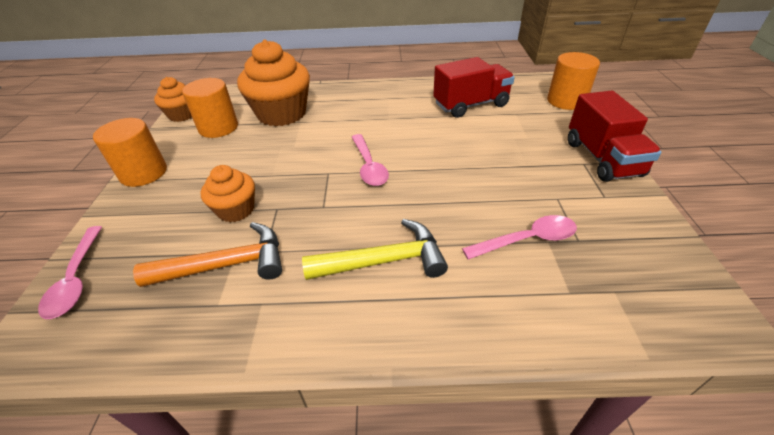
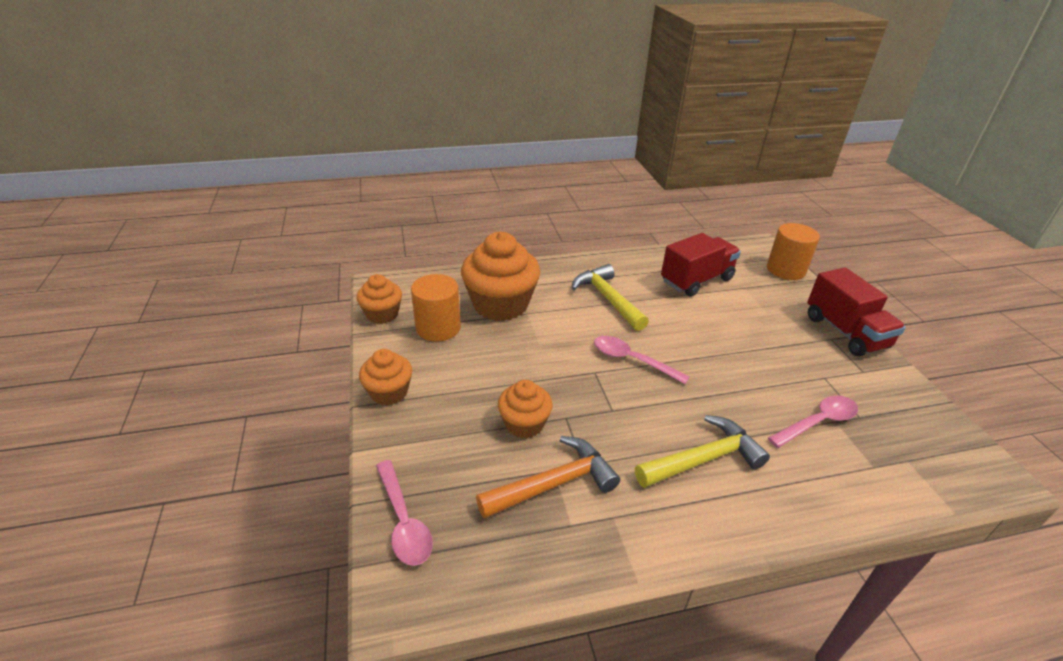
camera: 15 degrees left, 5 degrees down
(143, 173) = (389, 392): orange cylinder -> orange cupcake
(369, 166) = (632, 360): pink spoon -> pink spoon turned 150 degrees clockwise
(378, 115) = (607, 299): none -> yellow hammer

